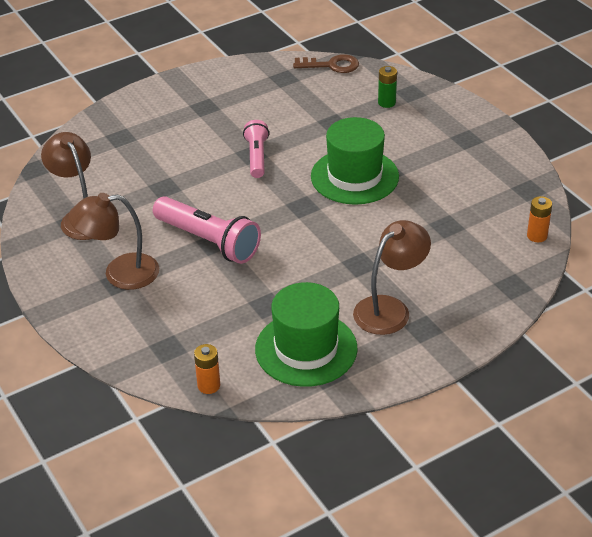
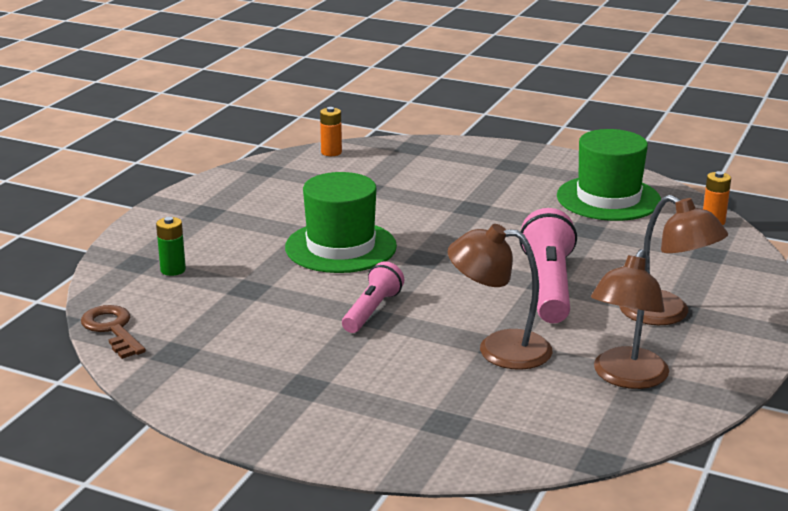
camera: 125 degrees left, 15 degrees down
(257, 157) = (372, 311): pink flashlight -> pink flashlight turned 150 degrees clockwise
(390, 309) = (509, 181): brown lamp -> brown lamp (499, 349)

